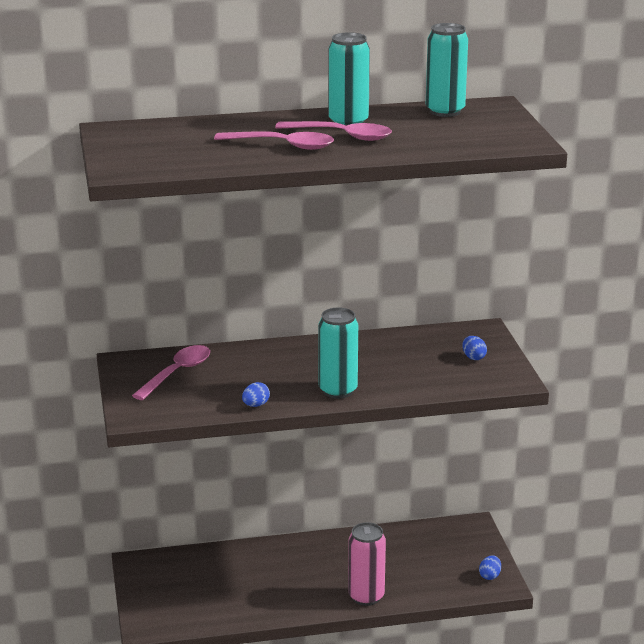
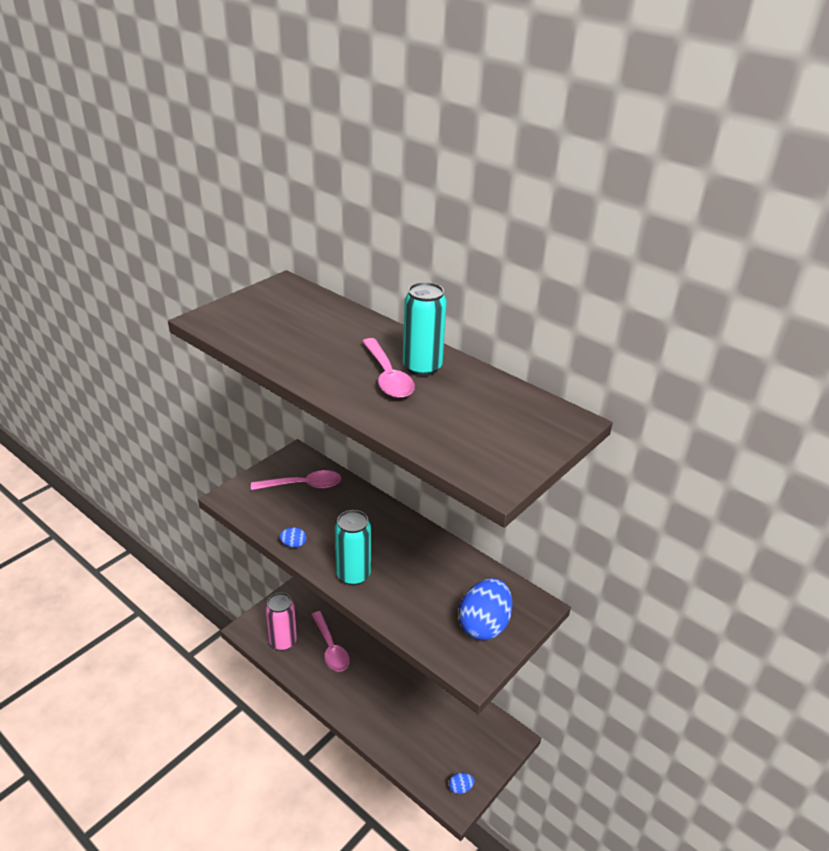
camera: 50 degrees right, 10 degrees up
(283, 145) = (333, 360): pink spoon -> pink spoon (331, 648)
(366, 597) = (369, 724): pink can -> pink can (283, 641)
(445, 111) = (514, 402): turquoise can -> none
(473, 357) = (484, 625): blue egg -> blue egg, size x2.28

